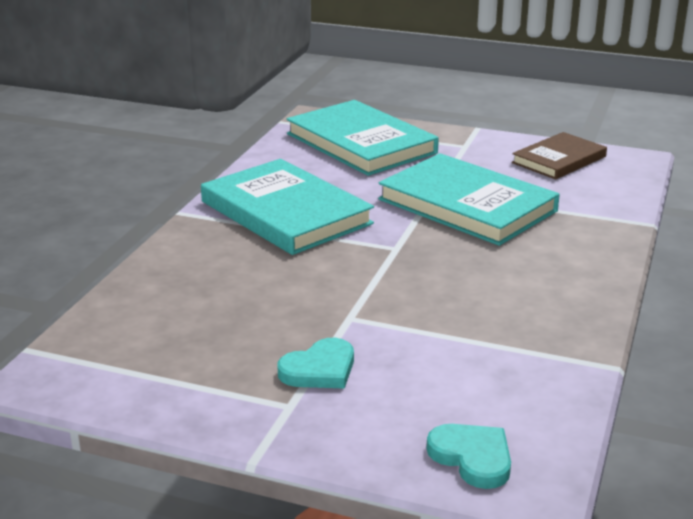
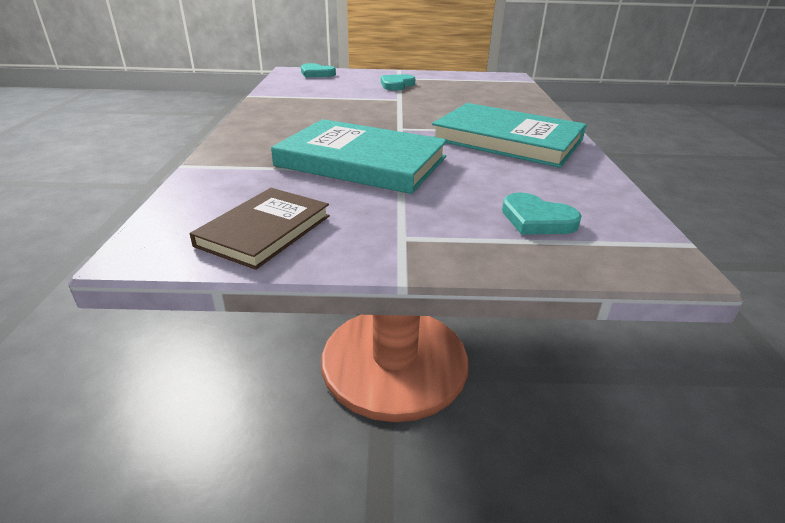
camera: 160 degrees right, 5 degrees up
(361, 143) = (537, 219): turquoise book -> turquoise heart

